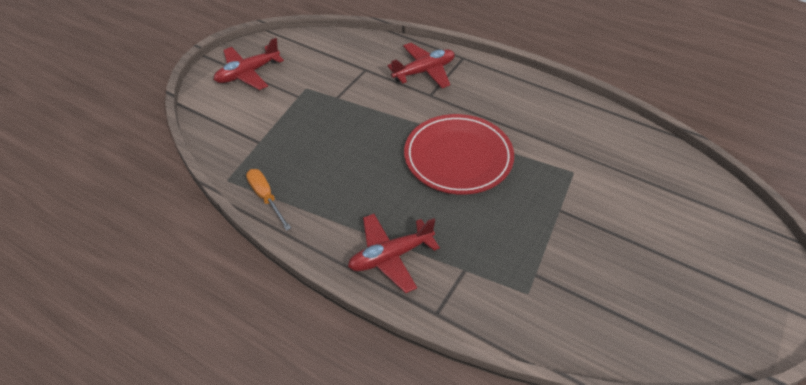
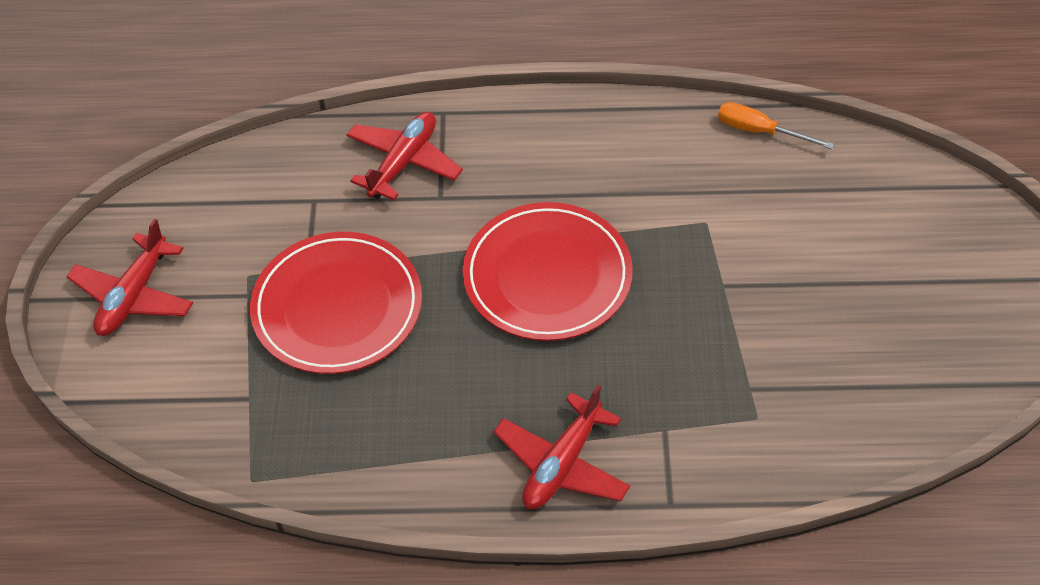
camera: 30 degrees left, 5 degrees up
(266, 197) = (330, 475): orange screwdriver -> orange screwdriver (759, 131)
(336, 121) = (337, 307): none -> red plate

